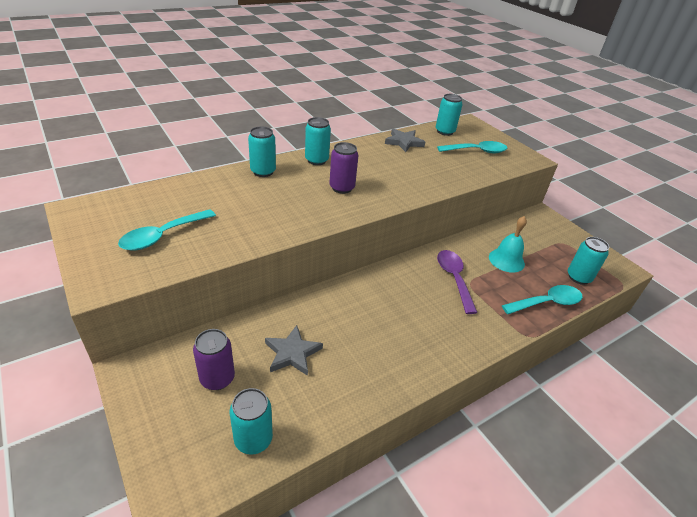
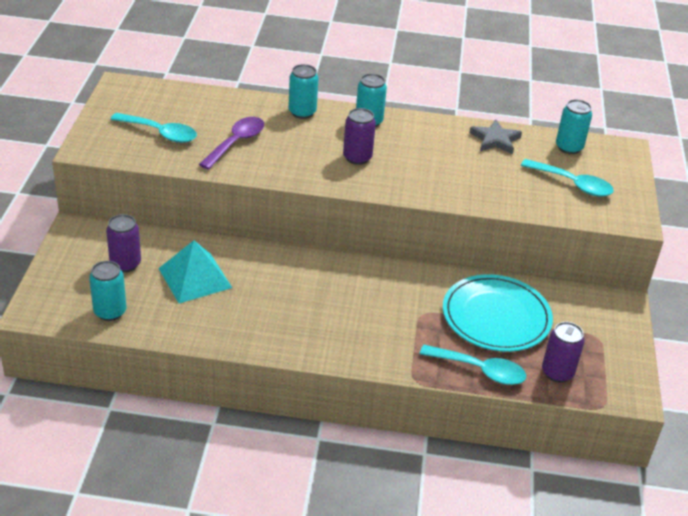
camera: 40 degrees right, 0 degrees up
(163, 236) = (160, 133): turquoise spoon -> turquoise spoon turned 150 degrees counterclockwise
(292, 353) = (195, 278): grey star -> turquoise pyramid
(454, 279) = (411, 302): purple spoon -> purple spoon (236, 143)
(506, 260) = (496, 316): turquoise bell -> turquoise plate
(578, 277) = (557, 372): turquoise can -> purple can

